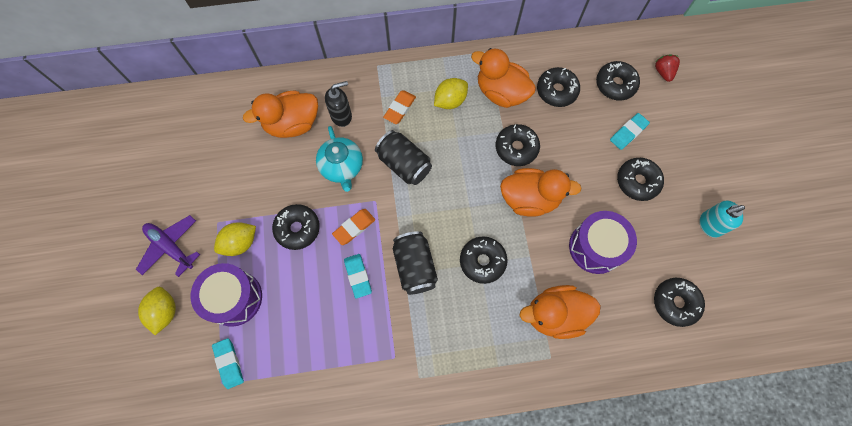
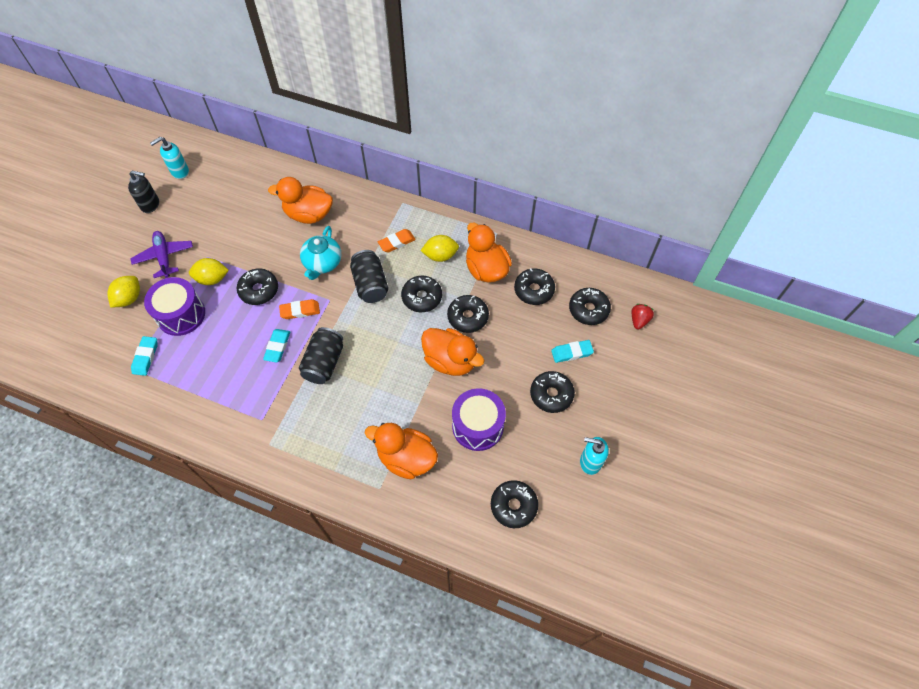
camera: 30 degrees right, 10 degrees down
(119, 146) = (179, 172): none -> turquoise soap dispenser
(341, 116) = (349, 226): black soap dispenser -> black soap dispenser (150, 205)
(482, 261) = (378, 387): black donut -> black donut (422, 297)

